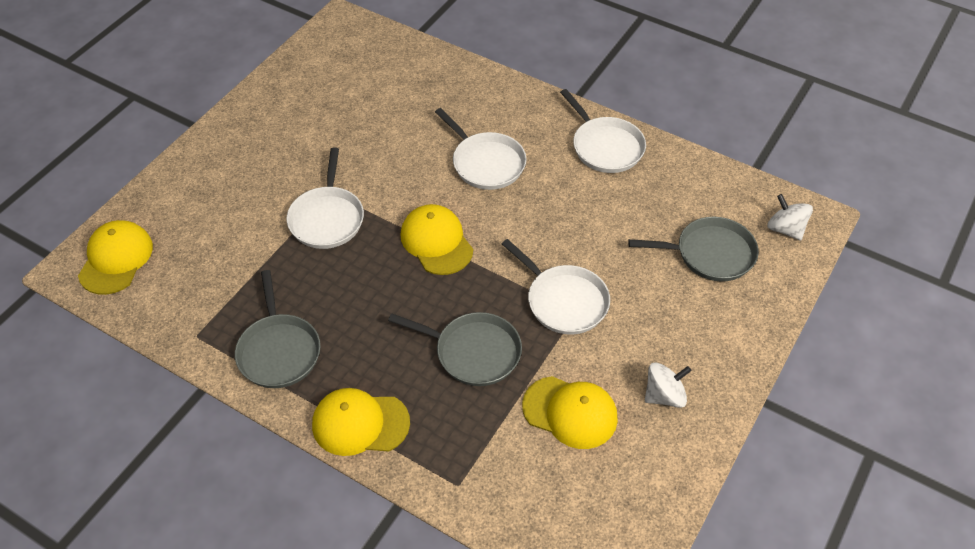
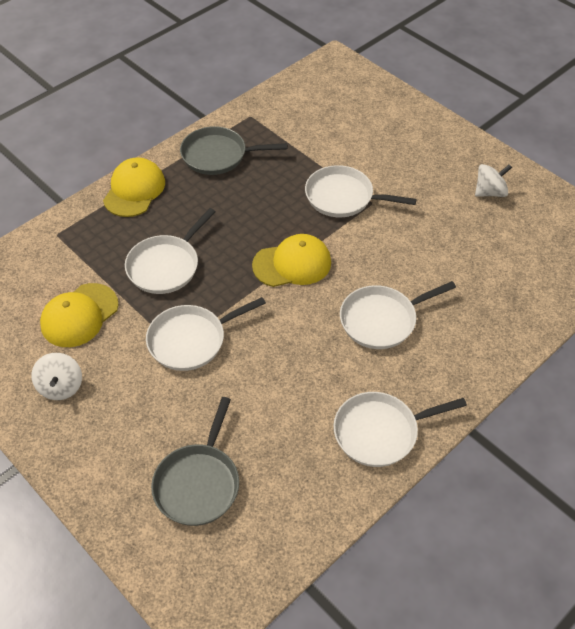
camera: 105 degrees right, 0 degrees up
(116, 259) = (338, 81): yellow cap -> none
(474, 352) = (165, 266): grey pan -> white pan
(785, 229) = (204, 577): white spinning top -> white spinning top (490, 192)

